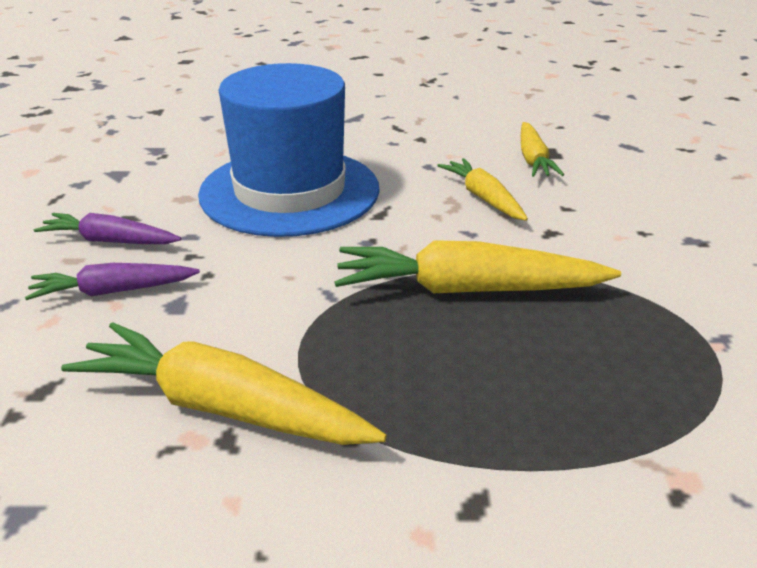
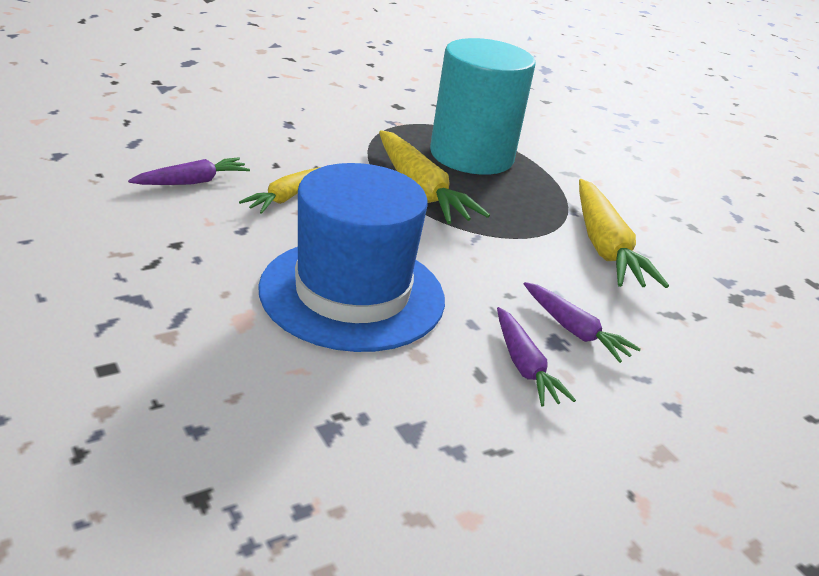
camera: 125 degrees left, 0 degrees up
(533, 159) = (192, 182): yellow carrot -> purple carrot
(574, 385) = (471, 155): none -> turquoise cylinder

